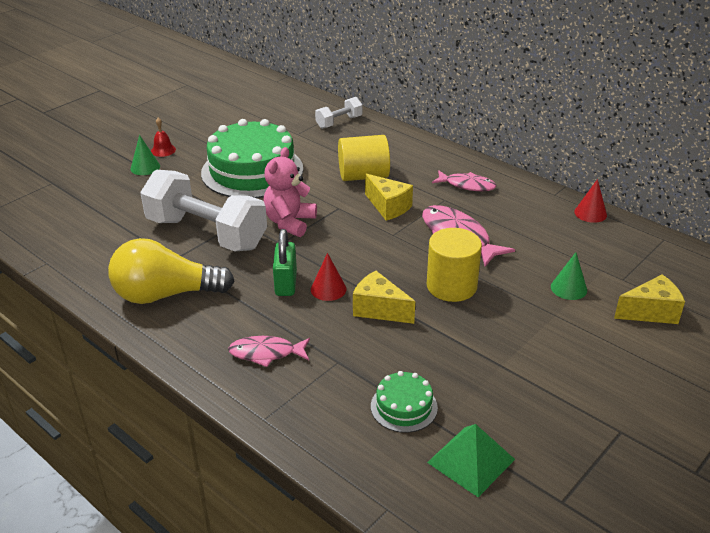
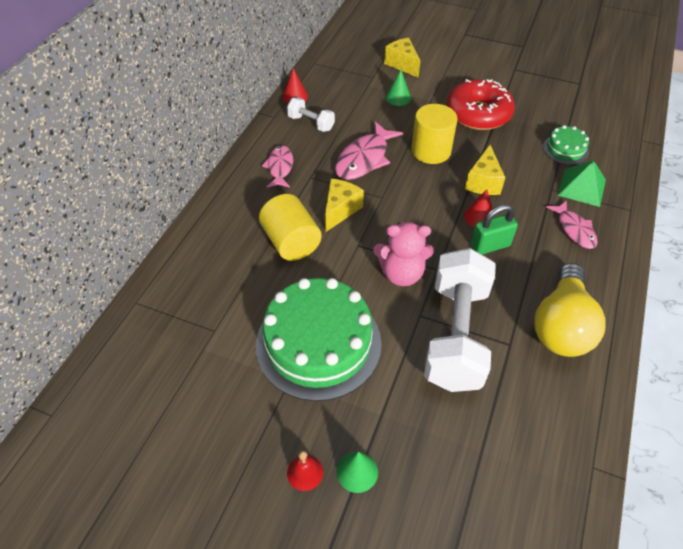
camera: 110 degrees left, 15 degrees up
(165, 294) = (561, 325): yellow light bulb -> yellow light bulb turned 45 degrees clockwise
(339, 122) = (174, 297): white dumbbell -> white dumbbell (311, 123)
(471, 461) = (582, 116): green pyramid -> green pyramid (582, 187)
(512, 349) = (478, 114): none -> red donut

